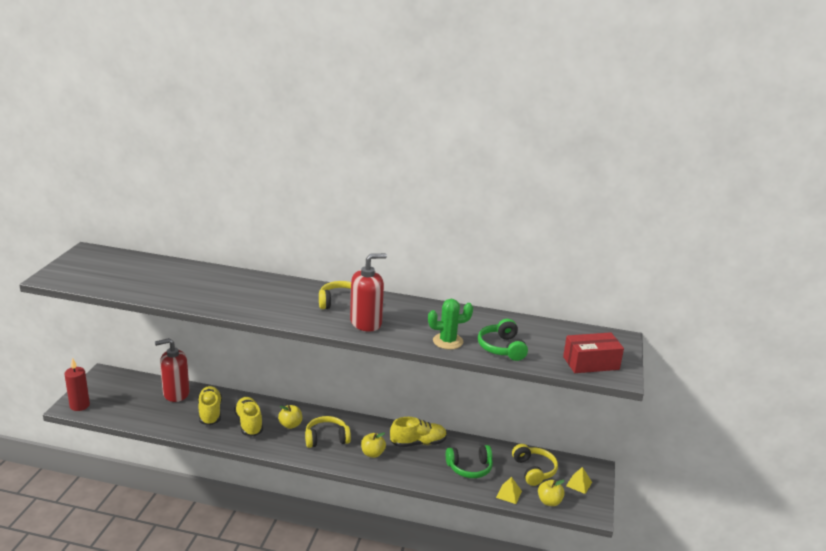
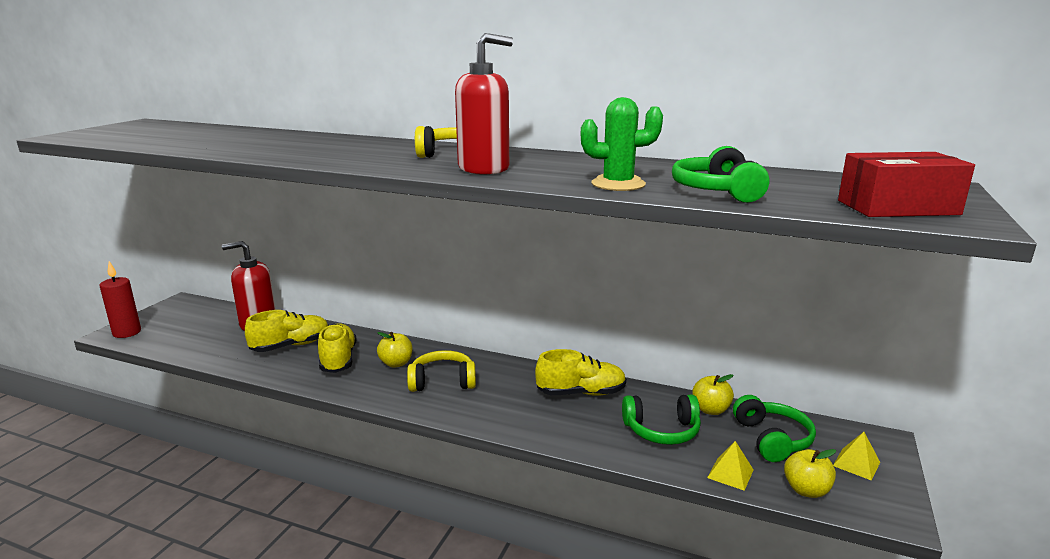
camera: 10 degrees right, 5 degrees down
(210, 413) = (291, 346): yellow shoe -> yellow shoe turned 60 degrees clockwise
(372, 454) = (507, 404): yellow apple -> yellow apple (710, 410)
(534, 470) = (772, 439): yellow headphones -> green headphones

